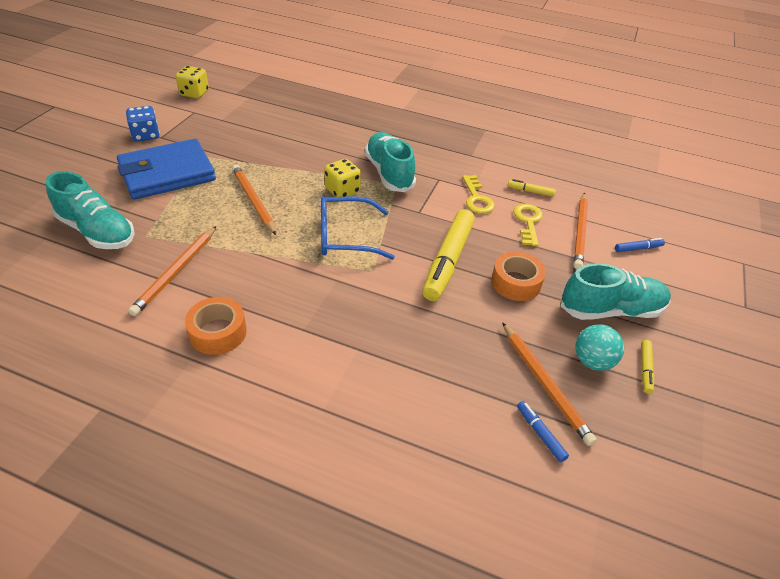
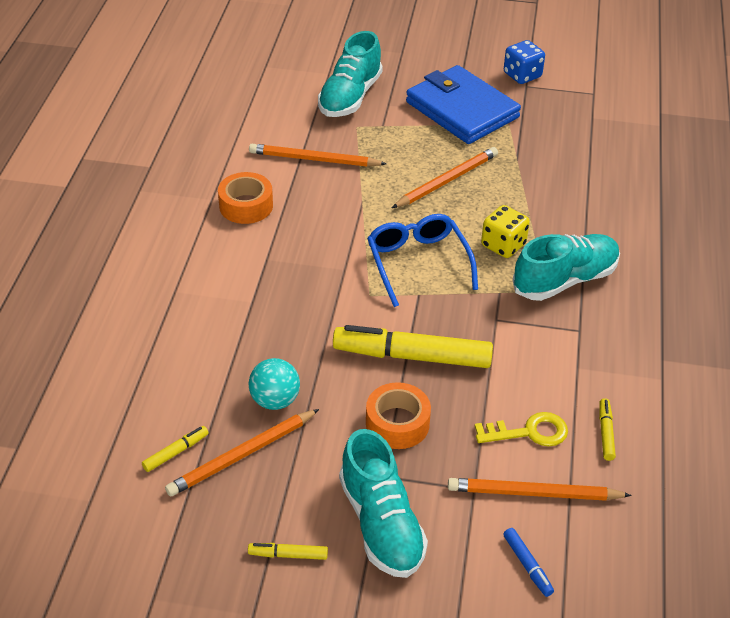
camera: 80 degrees right, 0 degrees up
(194, 93) = (635, 82): yellow dice -> none
(476, 198) = (555, 373): yellow key -> none
(540, 433) = (176, 452): blue marker -> yellow marker
(592, 361) = (287, 500): turquoise ball -> turquoise ball (275, 400)

